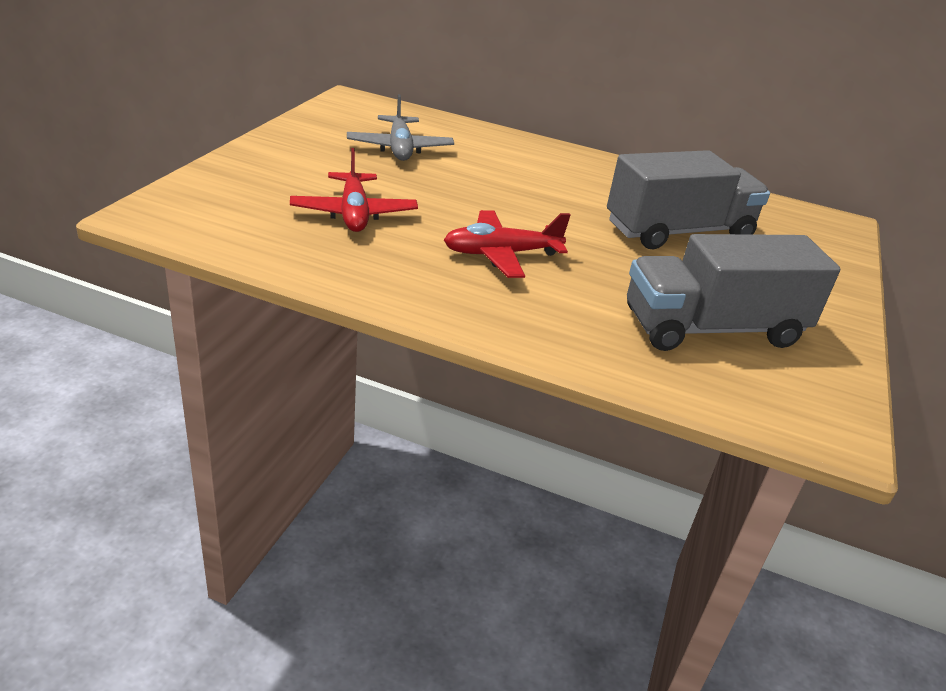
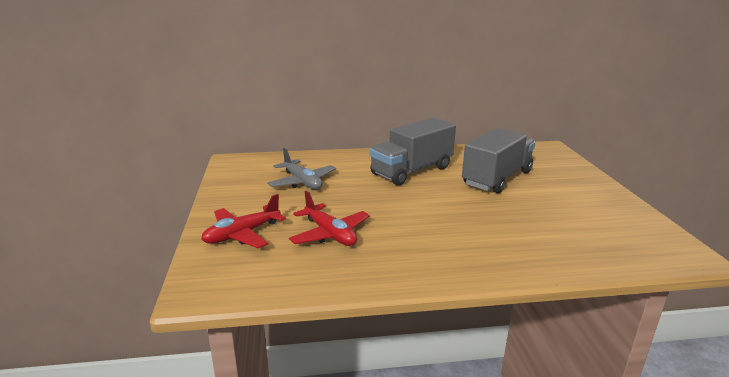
camera: 25 degrees left, 10 degrees down
(501, 254) = (438, 226): red plane -> red plane (242, 234)
(712, 328) = (580, 225): grey truck -> grey truck (412, 171)

